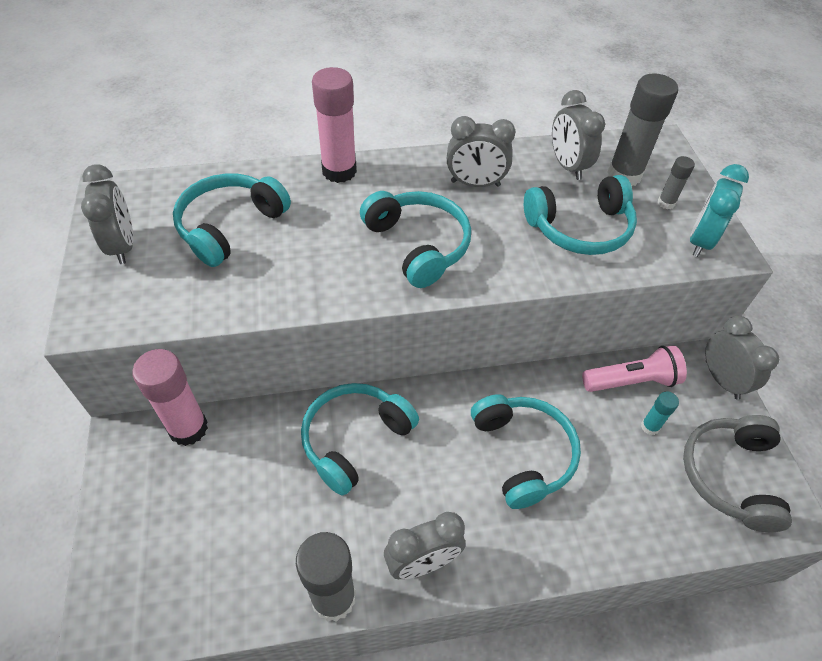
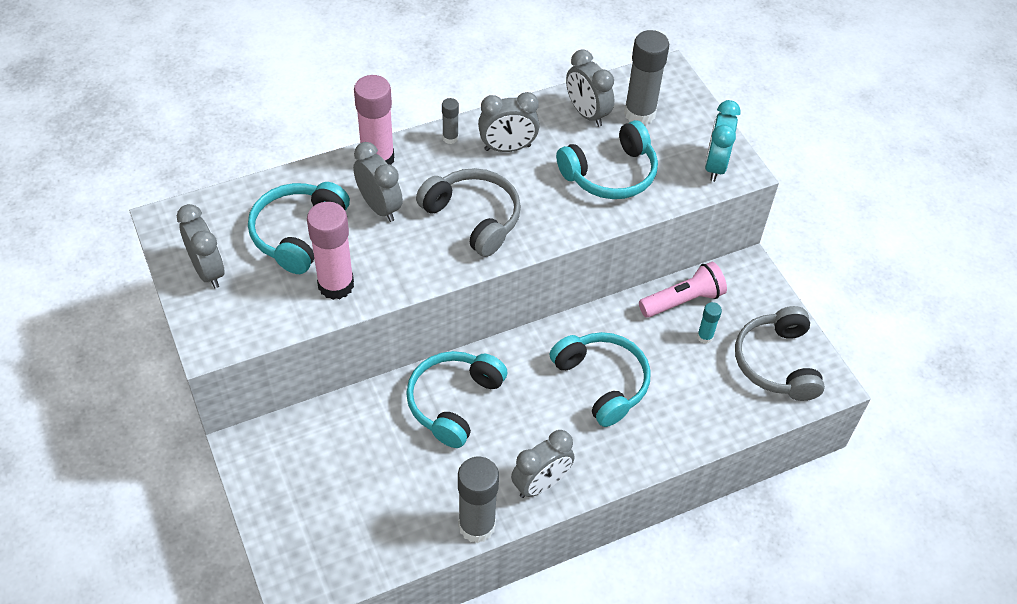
camera: 15 degrees left, 0 degrees up
(188, 428) = (301, 425): pink glue stick -> pink glue stick (336, 285)
(418, 245) = (473, 217): turquoise headphones -> grey headphones
(666, 203) = (681, 135): grey glue stick -> grey glue stick (450, 138)
(721, 379) = (760, 283): grey clock -> grey clock (379, 207)

